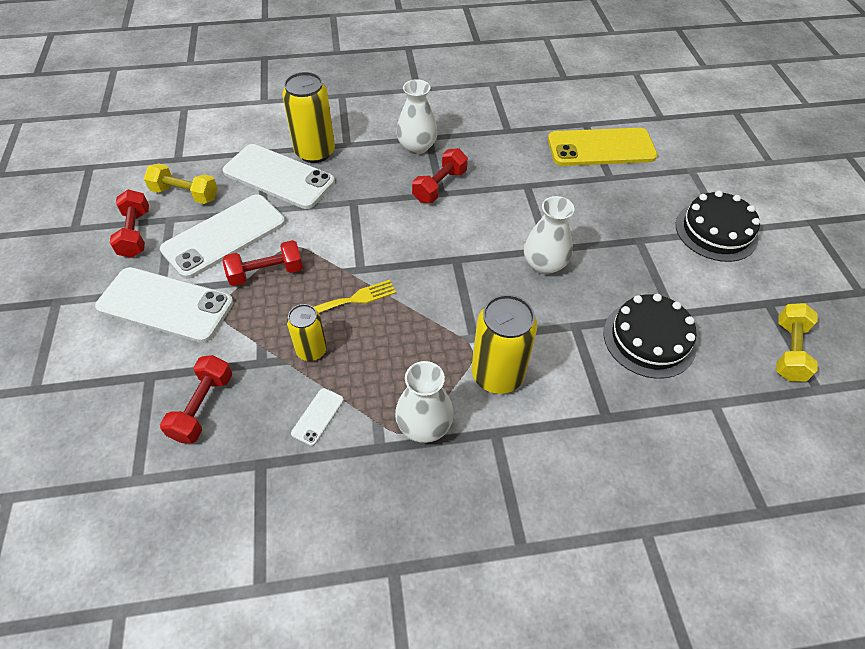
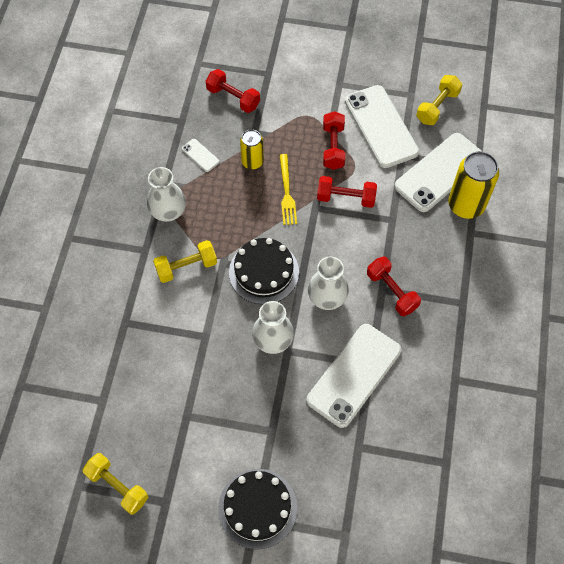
camera: 110 degrees right, 10 degrees up
(135, 233) = (402, 73): red dumbbell -> red dumbbell (346, 198)
(165, 305) = (324, 86): white phone -> white phone (354, 375)
(417, 147) = (451, 289): white vase -> white vase (327, 297)
(497, 374) = (186, 267): yellow can -> yellow dumbbell
(601, 148) = (403, 459): yellow phone -> none
(649, 339) = (172, 384): black cake -> black cake (264, 272)

